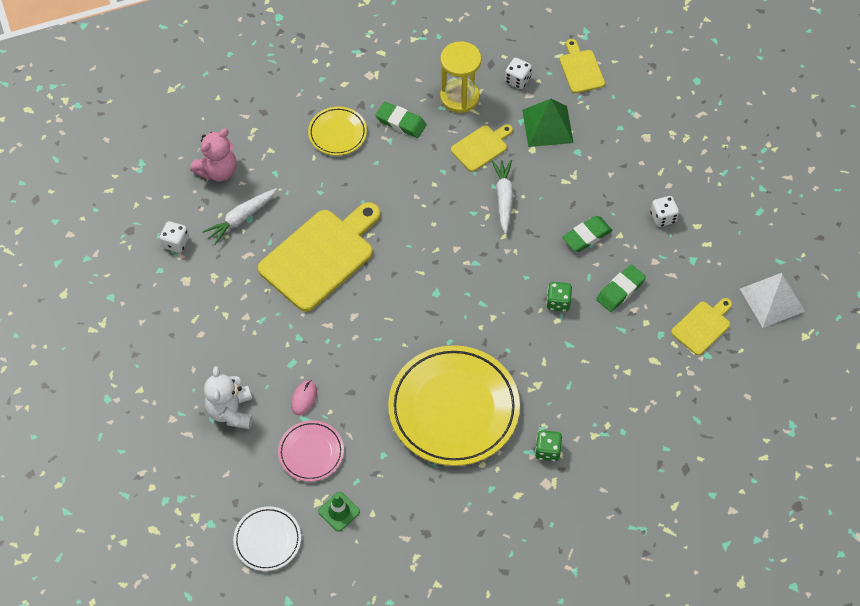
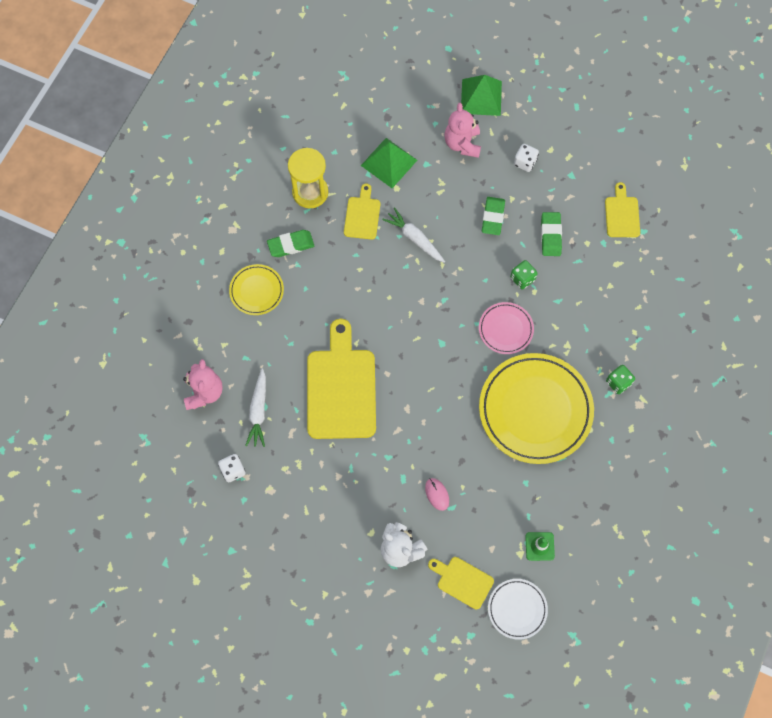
camera: 45 degrees left, 10 degrees up
(311, 452) = (481, 525): pink plate -> pink plate (505, 329)
(517, 80) = (335, 146): white dice -> none
(581, 69) = (368, 103): yellow cutting board -> yellow cutting board (462, 581)
(625, 161) = (462, 143): none -> pink teddy bear
(682, 138) = (481, 97): none -> green pyramid
(772, 299) = (643, 159): white pyramid -> none

